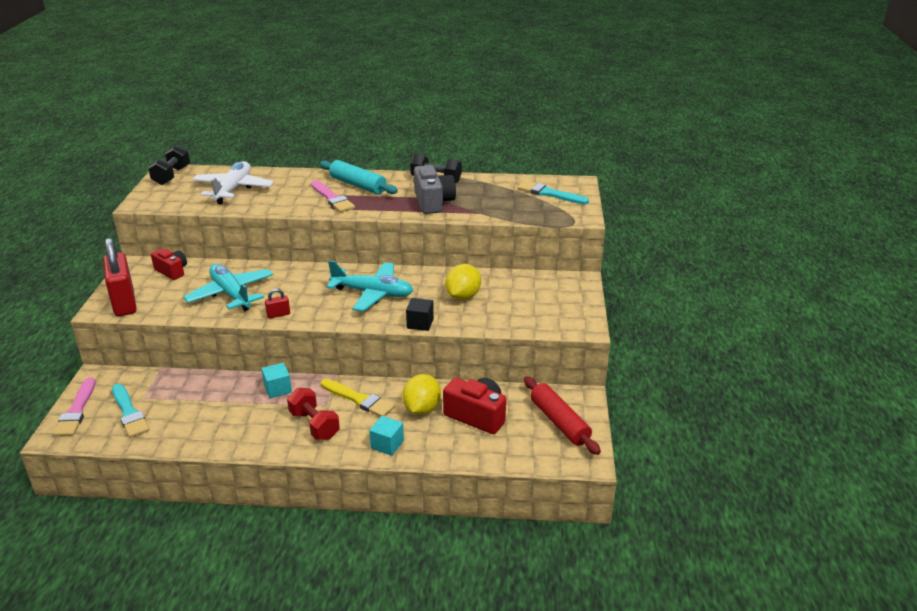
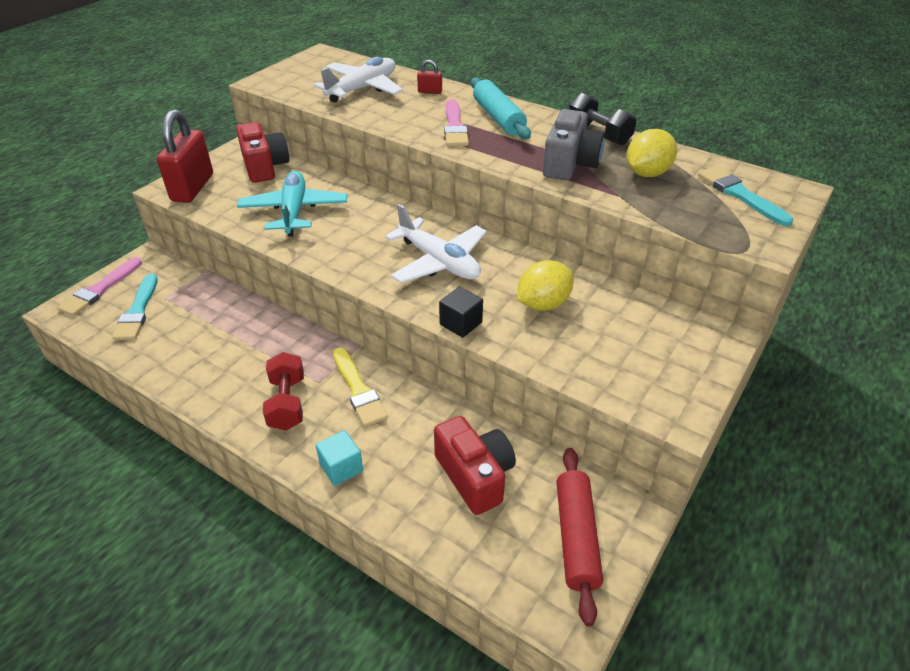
camera: 30 degrees right, 10 degrees up
(171, 176) = (319, 59): black dumbbell -> none
(172, 271) = (265, 166): red camera -> red camera, size x1.54
(278, 314) = (317, 253): red padlock -> red padlock (430, 92)
(278, 389) = (288, 340): turquoise cube -> none
(372, 293) = (439, 262): turquoise plane -> white plane
(422, 409) = (417, 434): yellow lemon -> yellow lemon (647, 173)

